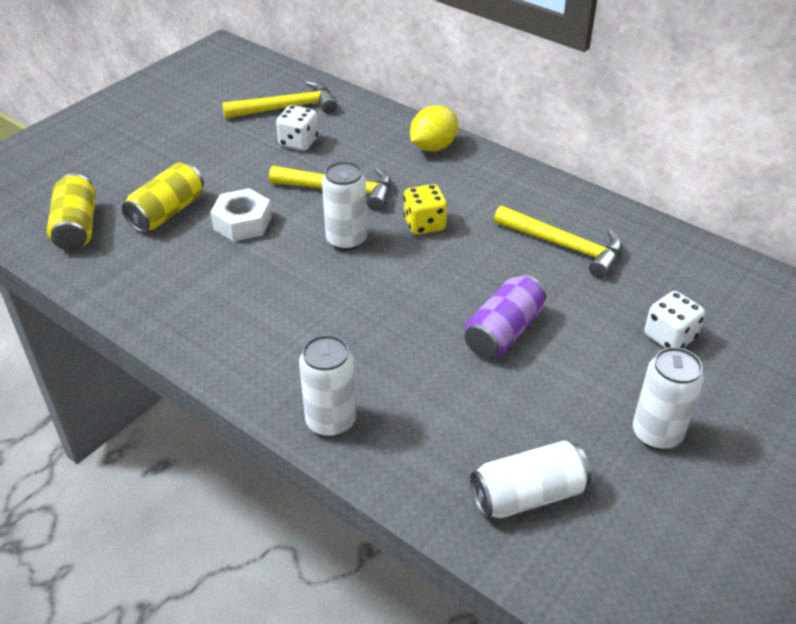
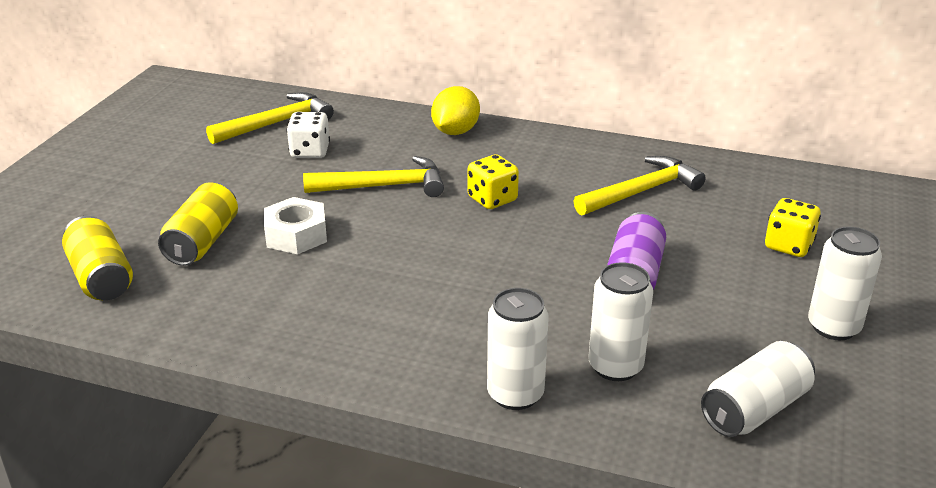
camera: 20 degrees left, 10 degrees down
(346, 240) = (421, 228): white can -> white can (615, 367)
(564, 246) = (641, 191): yellow hammer -> yellow hammer turned 45 degrees counterclockwise
(669, 337) = (788, 245): white dice -> yellow dice

